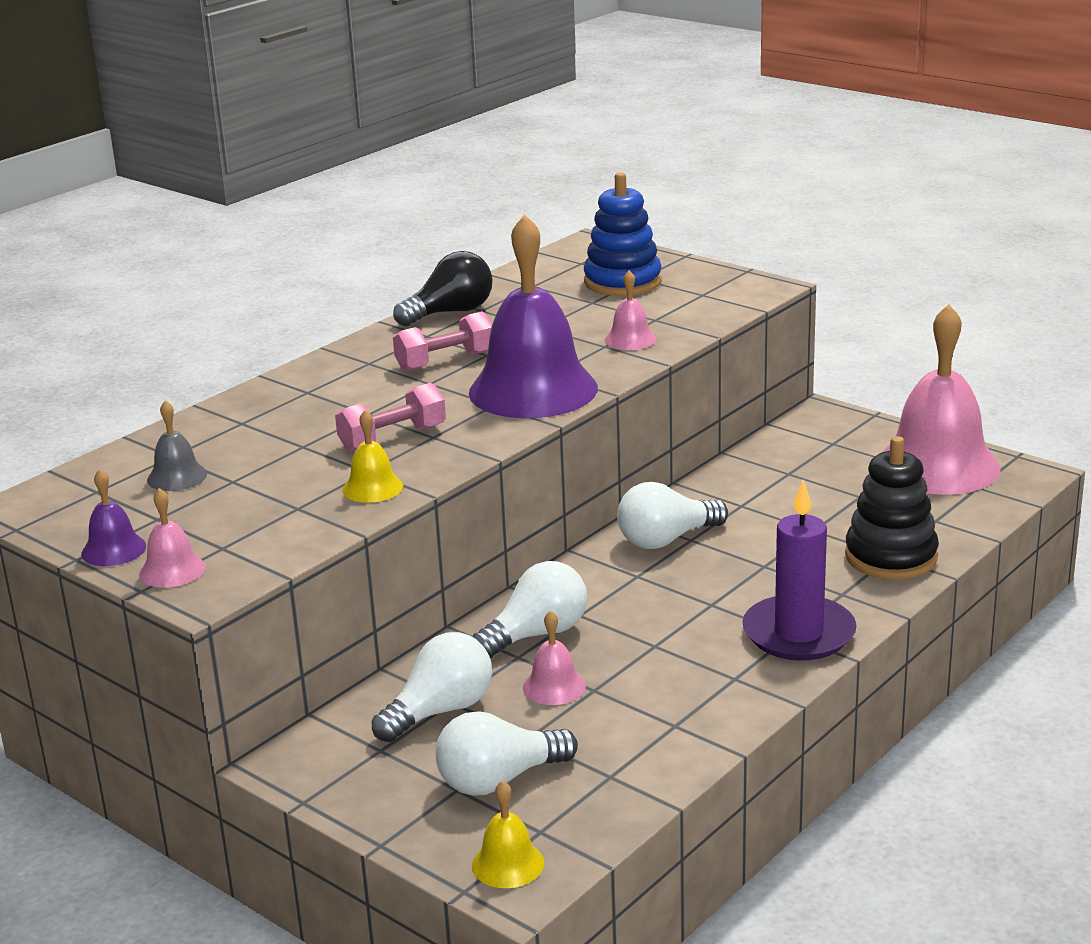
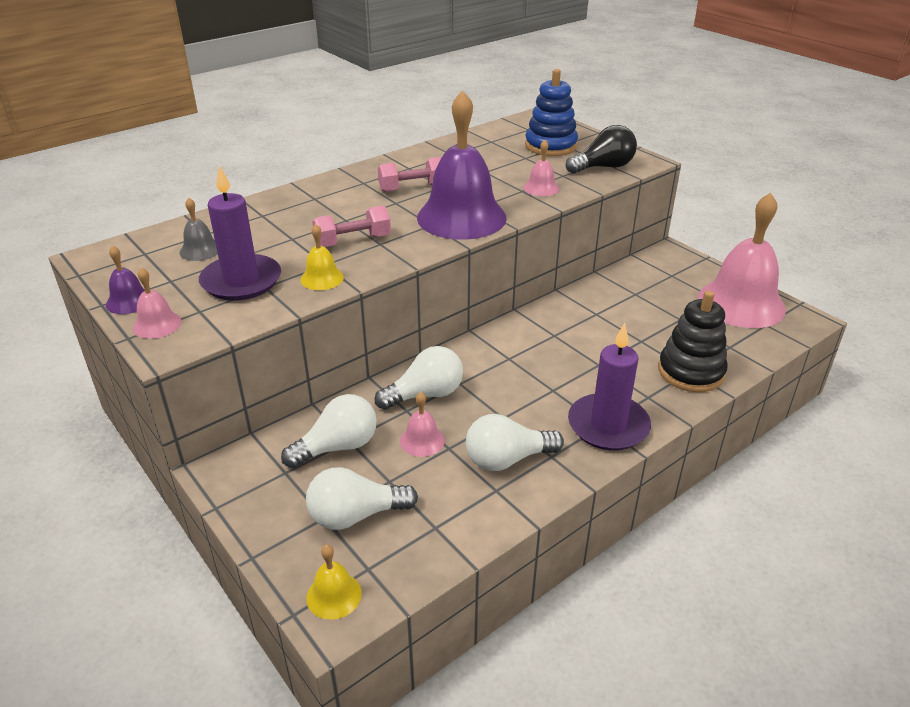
camera: 10 degrees right, 10 degrees up
(260, 506) = (241, 281): none -> purple candle
(450, 313) = (431, 154): black light bulb -> black light bulb (603, 167)
(666, 539) = (537, 333): white light bulb -> white light bulb (507, 459)

